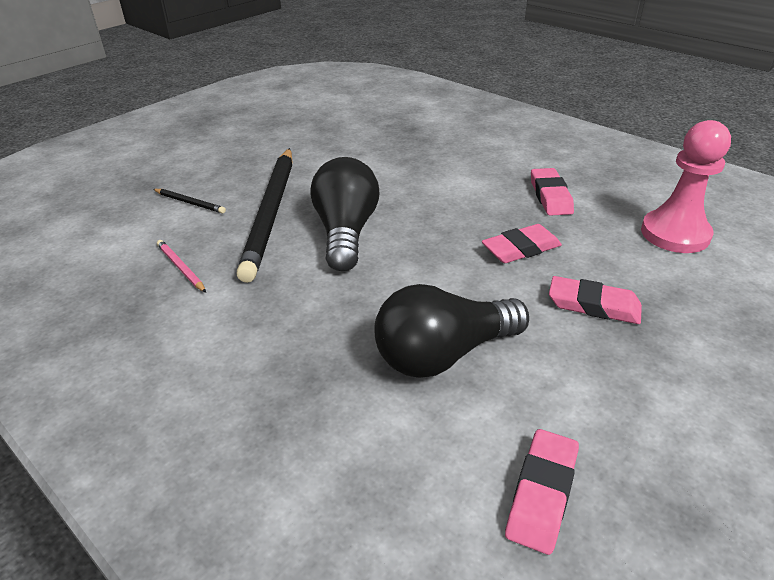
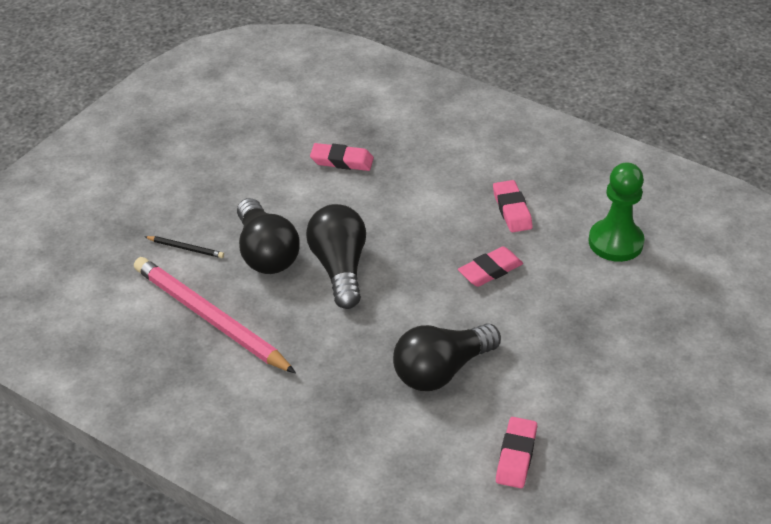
camera: 10 degrees left, 5 degrees up
(181, 268) = (210, 318): pink pencil -> pink pencil, size x2.49
(271, 213) = (265, 253): black pencil -> black light bulb
(593, 305) = (548, 318): pink eraser -> pink eraser (342, 161)
(675, 234) = (615, 242): pink pawn -> green pawn

